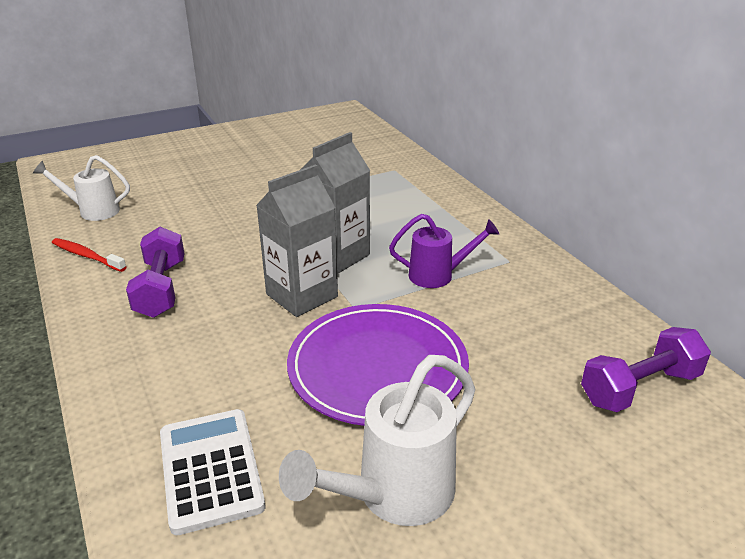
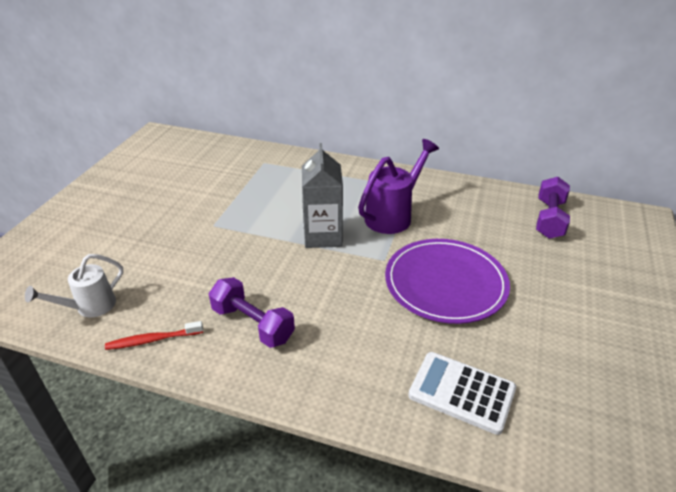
camera: 45 degrees left, 5 degrees up
(302, 295) = (345, 271): grey carton -> none
(394, 495) = (545, 335): white watering can -> none
(438, 275) = (393, 215): purple watering can -> purple watering can, size x1.52

